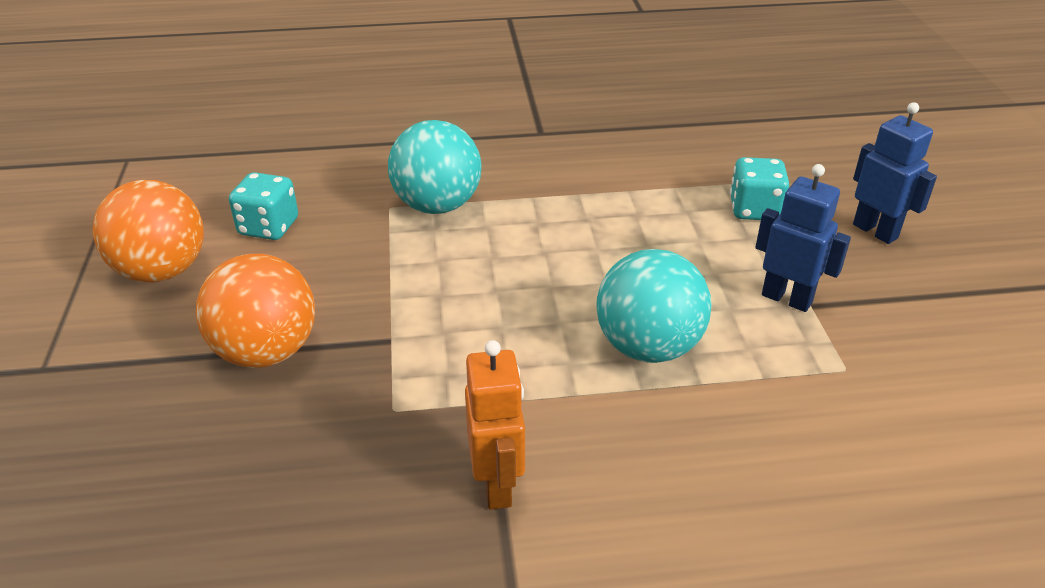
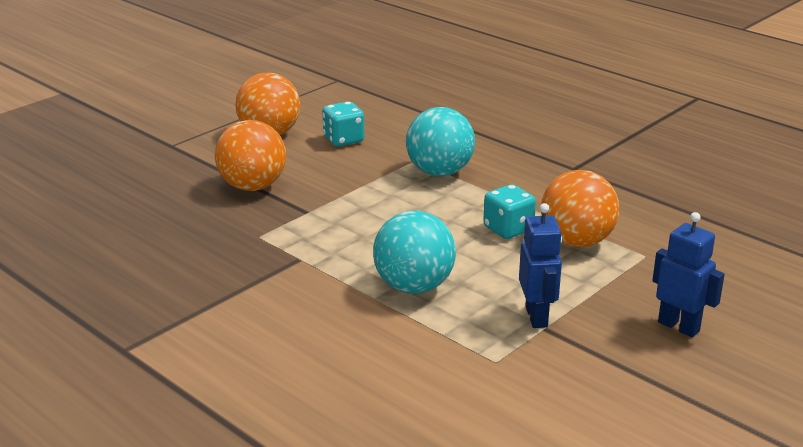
camera: 50 degrees right, 10 degrees down
(497, 485) = (245, 286): orange robot -> none
(675, 203) = (576, 242): none -> orange ball
(754, 210) = (620, 272): turquoise dice -> turquoise dice (508, 229)
(875, 231) = (679, 326): blue robot -> blue robot turned 60 degrees counterclockwise

